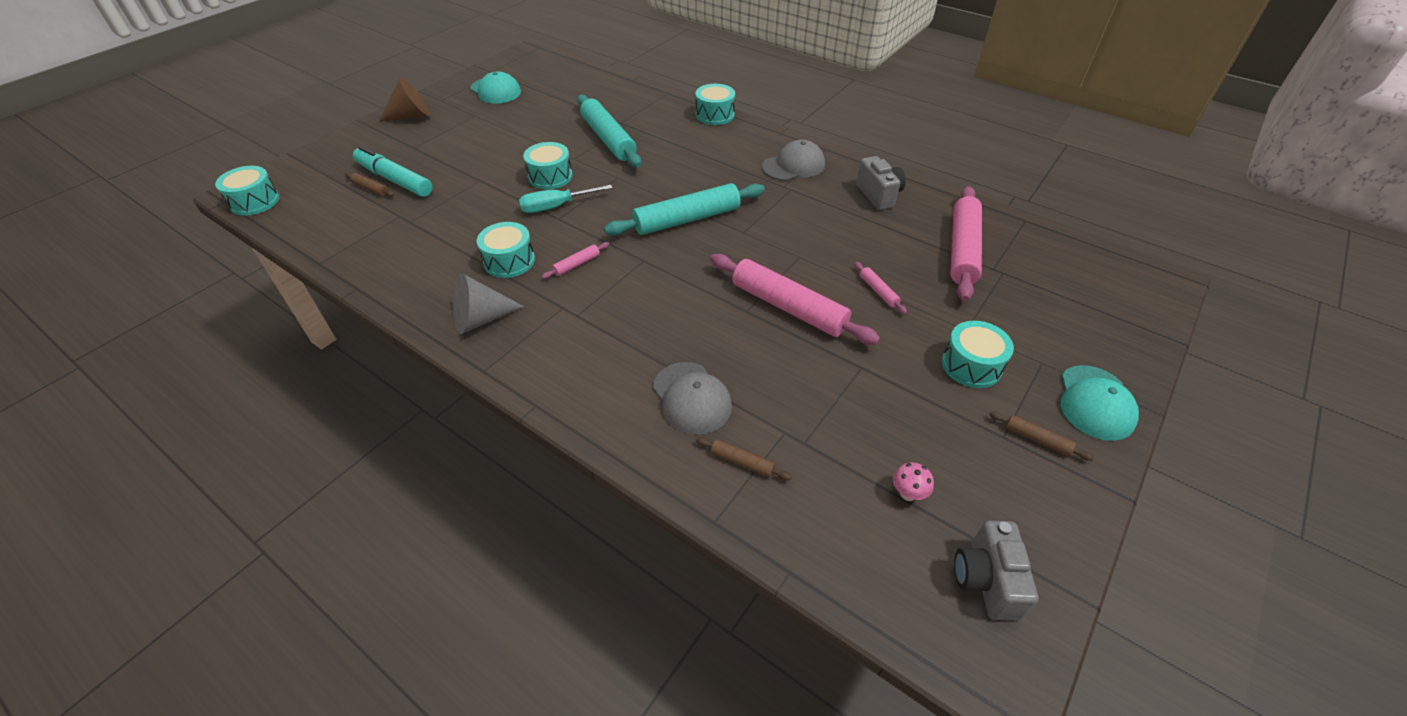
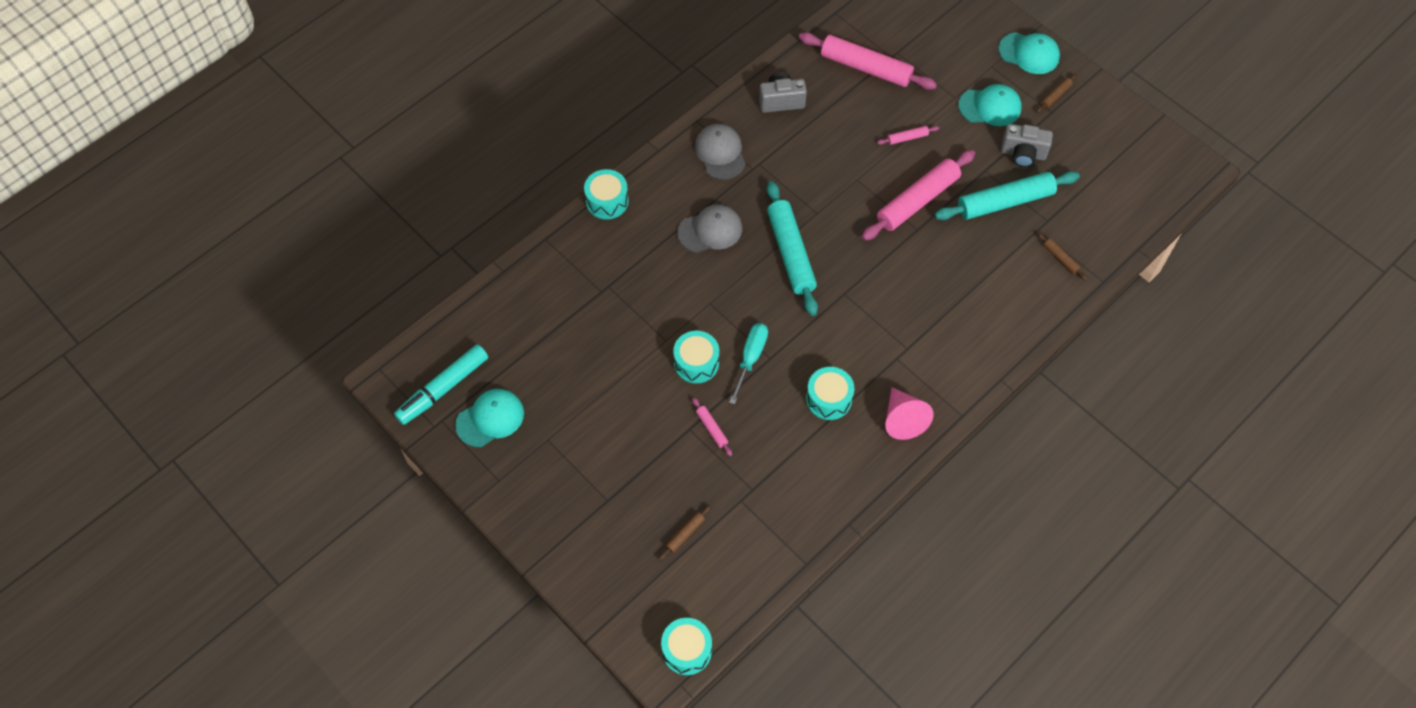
camera: 80 degrees left, 15 degrees up
(395, 179) = (671, 512): turquoise marker -> turquoise marker (443, 388)
(411, 116) = (532, 510): brown cone -> none
(481, 319) = (903, 419): grey cone -> pink cone
(556, 206) = (750, 359): turquoise screwdriver -> turquoise screwdriver turned 150 degrees counterclockwise
(577, 264) = (842, 345): pink rolling pin -> pink rolling pin (712, 428)
(608, 139) = (634, 306): turquoise rolling pin -> turquoise rolling pin (1005, 202)
(691, 398) = (1003, 279): grey cap -> grey cap (710, 230)
(742, 462) = (1060, 258): brown rolling pin -> brown rolling pin turned 75 degrees counterclockwise
(908, 493) = (1090, 176): pink mushroom -> none
(971, 365) = (990, 107): turquoise drum -> turquoise cap
(986, 580) = (1148, 157): grey camera -> grey camera (1023, 154)

